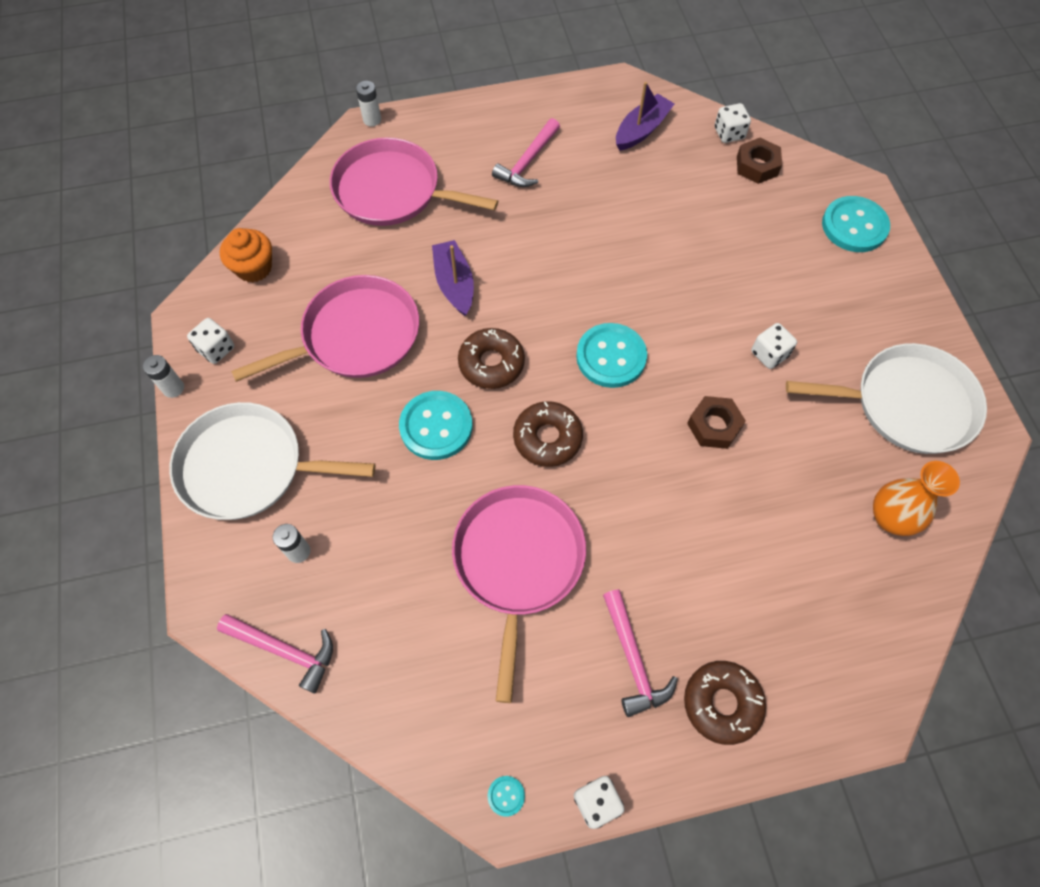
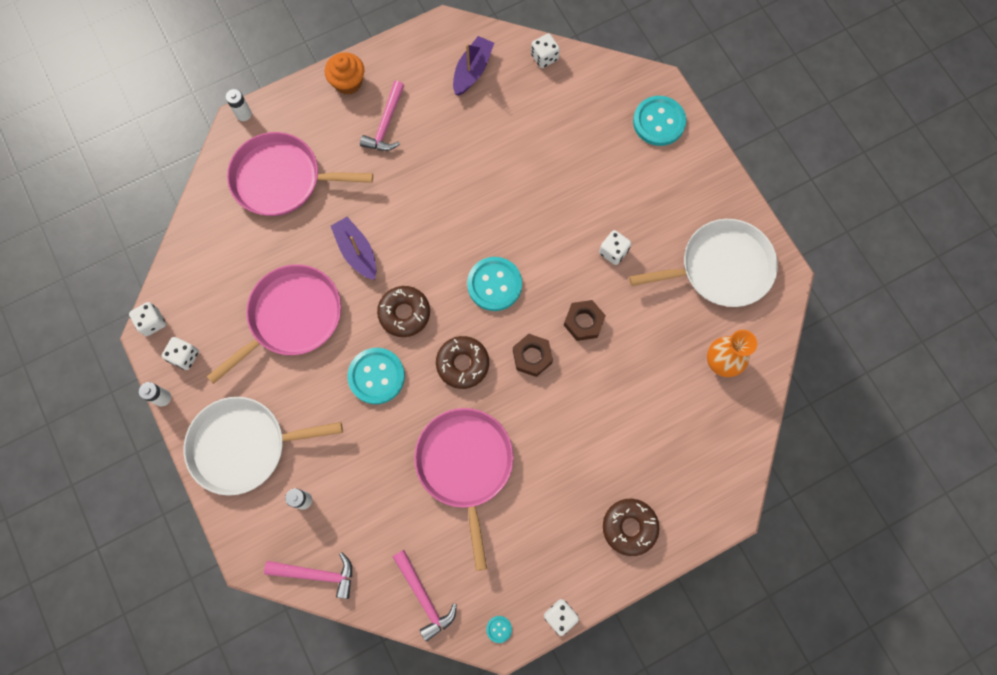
camera: 15 degrees left, 10 degrees up
(193, 304) = (152, 322): none -> white dice
(254, 268) = (190, 278): orange cupcake -> orange cupcake (348, 82)
(633, 660) = (563, 514): pink hammer -> pink hammer (424, 597)
(757, 166) = (572, 83): brown nut -> brown nut (532, 356)

